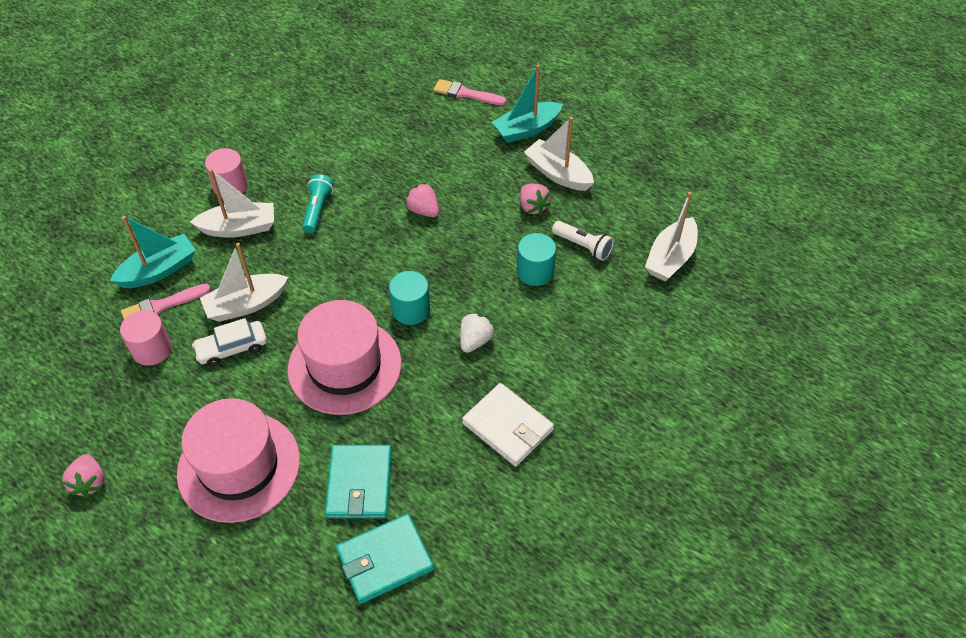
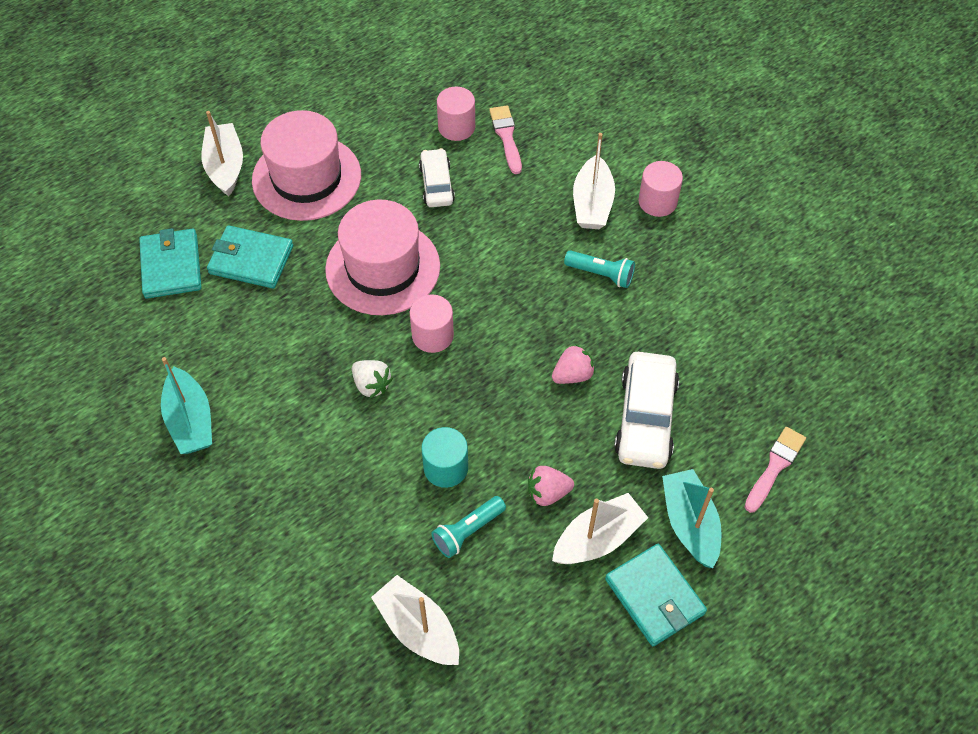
camera: 105 degrees right, 5 degrees up
(89, 482) = (334, 82): pink strawberry -> none
(159, 270) = (552, 137): turquoise boat -> turquoise boat (190, 421)
(246, 304) = (486, 199): white boat -> white boat (225, 166)
(411, 309) = (432, 335): turquoise cylinder -> pink cylinder
(449, 163) = (645, 418): none -> white car
(507, 427) = (258, 389): white wallet -> none
(583, 246) = (467, 531): white flashlight -> turquoise flashlight
(588, 139) = (654, 596): none -> turquoise wallet

